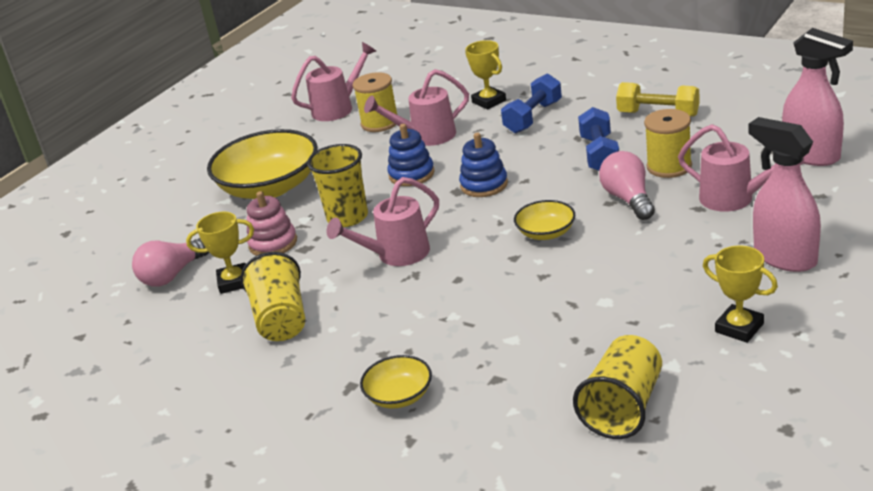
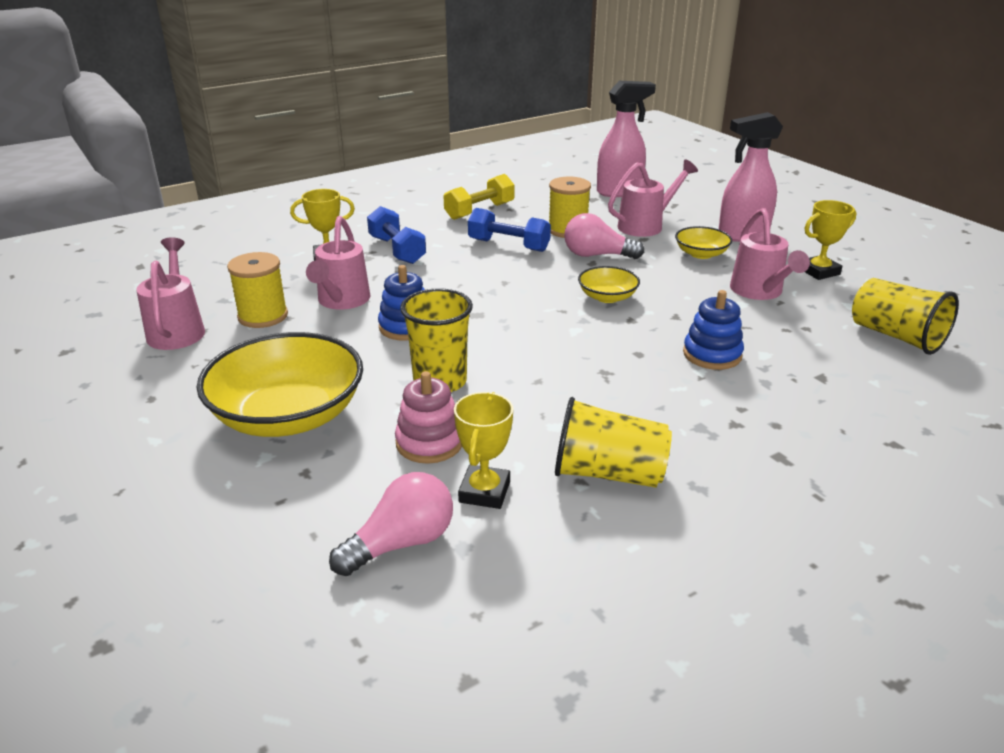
camera: 70 degrees left, 0 degrees up
(172, 275) = (401, 543): pink light bulb -> pink light bulb turned 105 degrees counterclockwise
(397, 255) = (556, 372): pink watering can -> pink watering can (759, 292)
(399, 396) = (817, 432): yellow bowl -> yellow bowl (701, 254)
(484, 185) = (484, 300): blue stacking toy -> blue stacking toy (712, 354)

